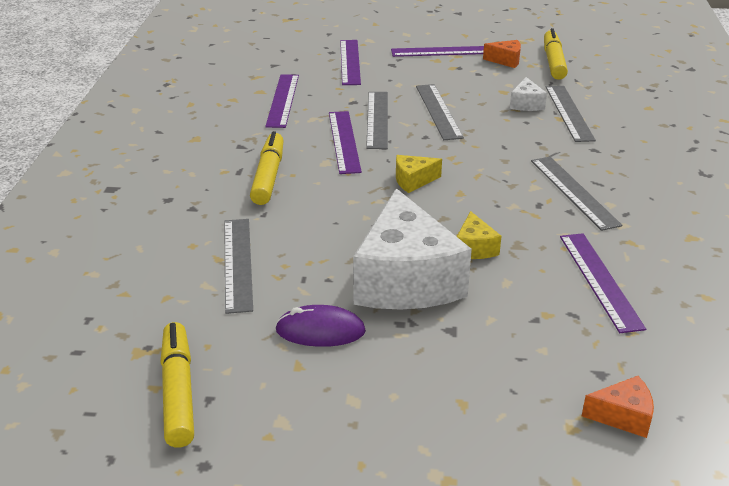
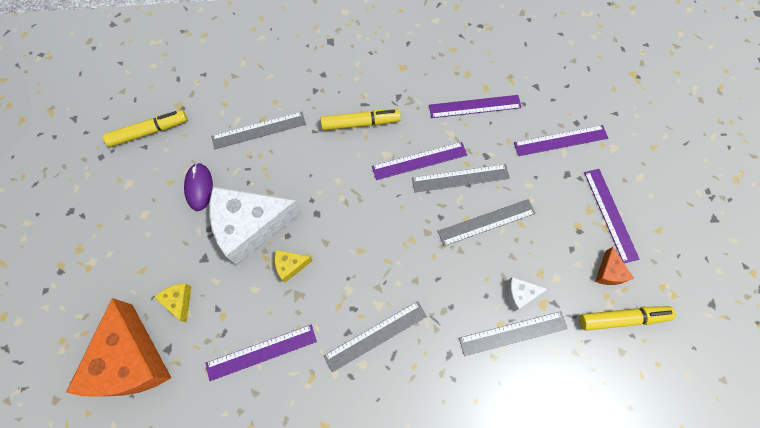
camera: 80 degrees right, 35 degrees up
(413, 181) = (371, 216): yellow cheese -> yellow cheese (179, 301)
(623, 416) = (132, 361): orange cheese -> orange cheese, size x2.37

